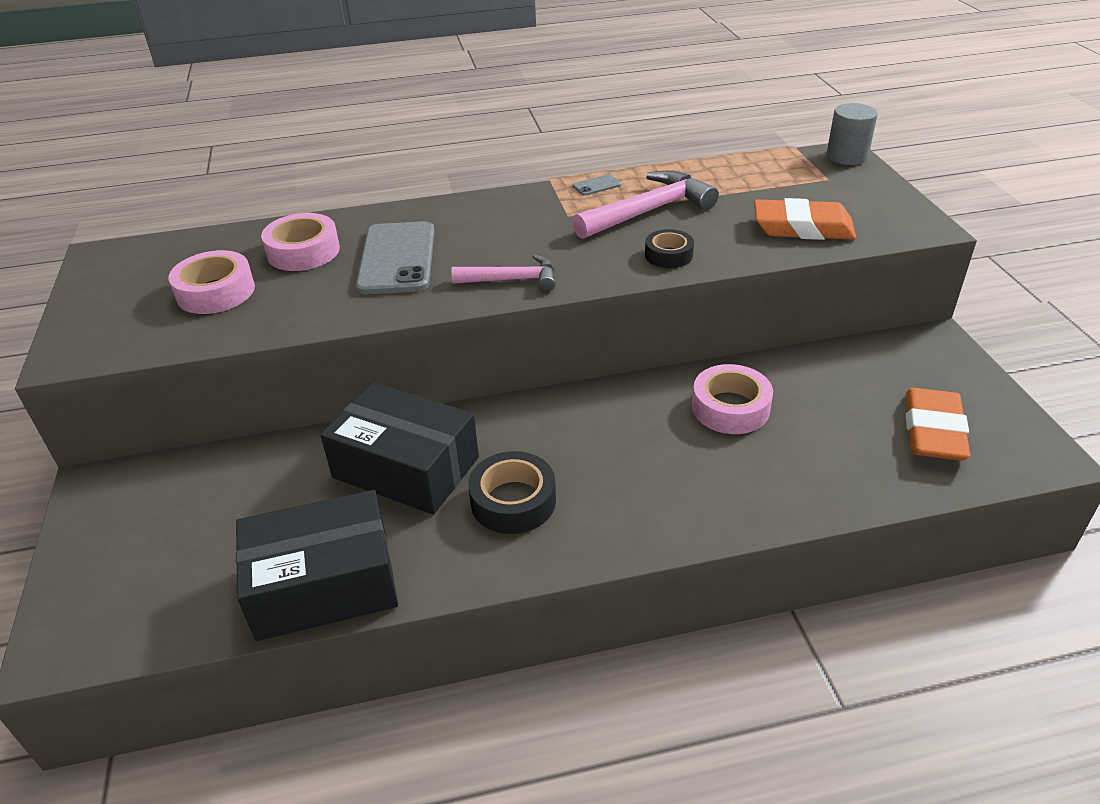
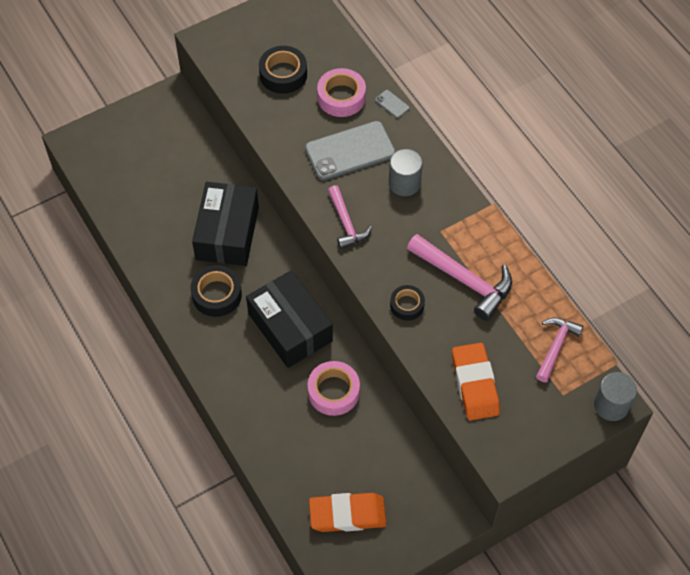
camera: 70 degrees right, 20 degrees up
(215, 292) = (283, 74): pink tape -> black tape
(324, 585) = (136, 230): black box -> black box (290, 327)
(479, 228) = (404, 183): none -> grey cylinder
(597, 185) = (492, 237): grey phone -> grey phone (392, 104)
(763, 173) = (556, 347): none -> pink hammer

